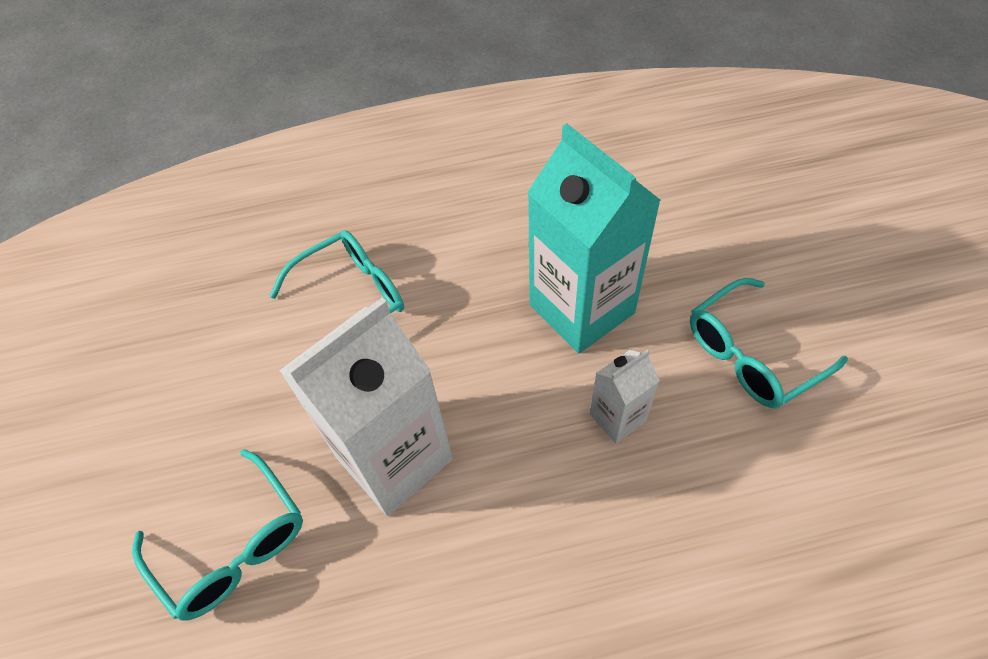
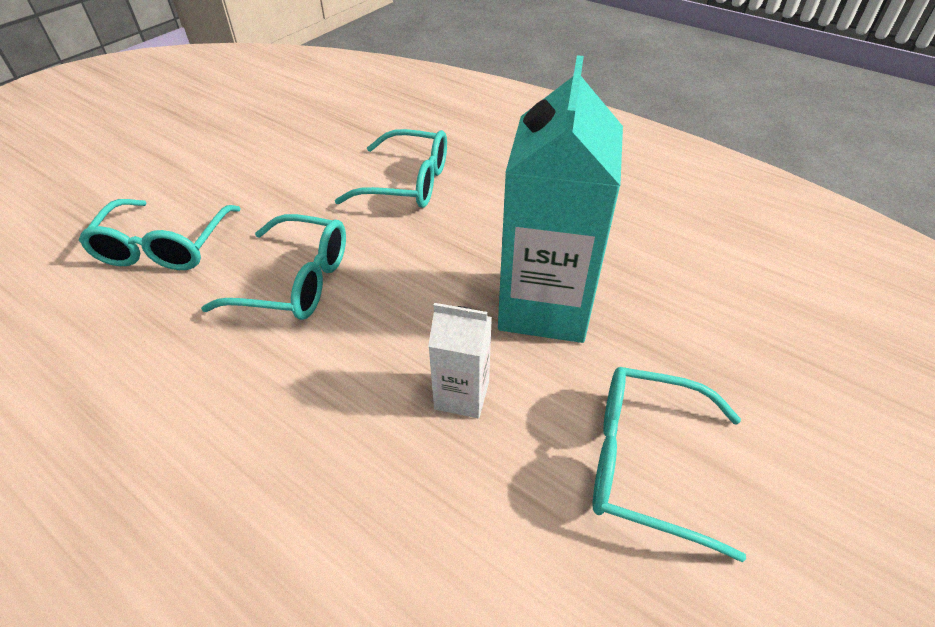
camera: 45 degrees right, 10 degrees down
(394, 458) = (296, 281): white carton -> turquoise glasses

